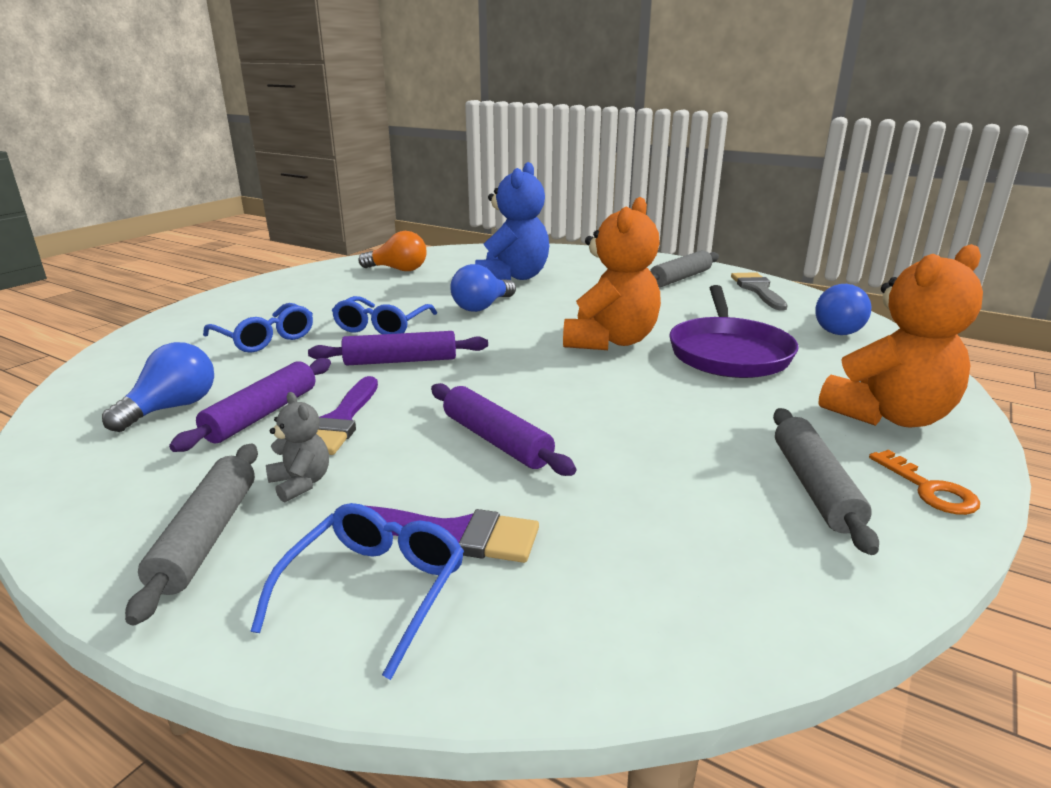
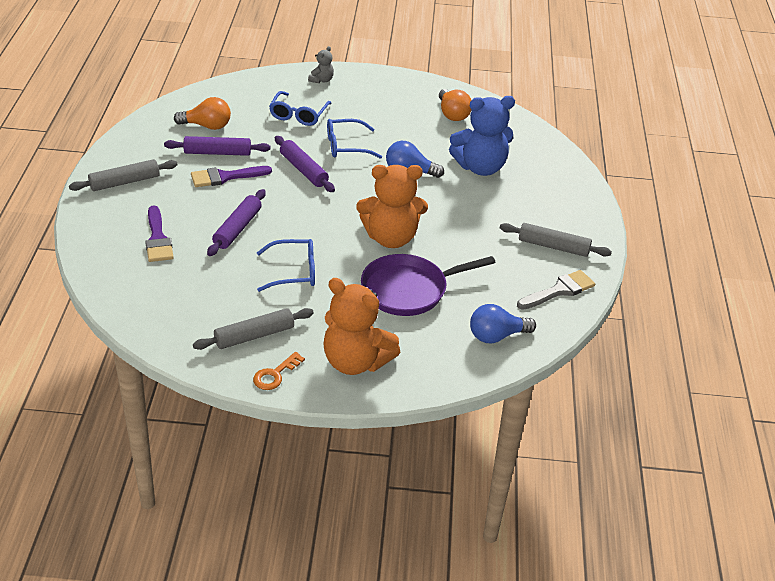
camera: 60 degrees right, 15 degrees up
(172, 408) = (207, 126): blue light bulb -> orange light bulb
(301, 483) = (170, 188): grey teddy bear -> grey teddy bear (321, 80)
(374, 590) = (116, 232): blue glasses -> blue glasses (294, 272)

